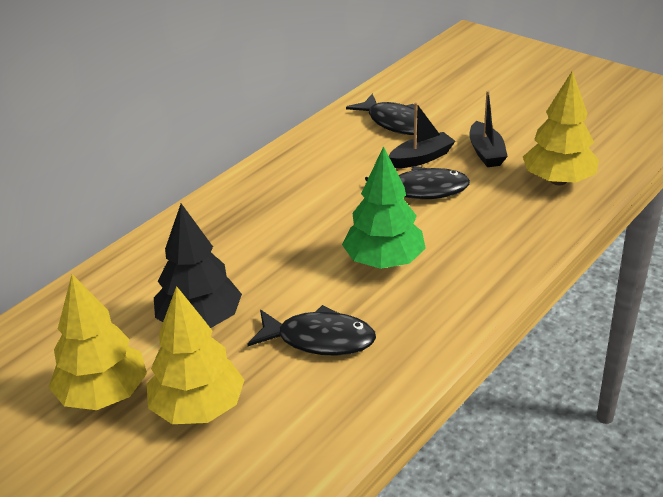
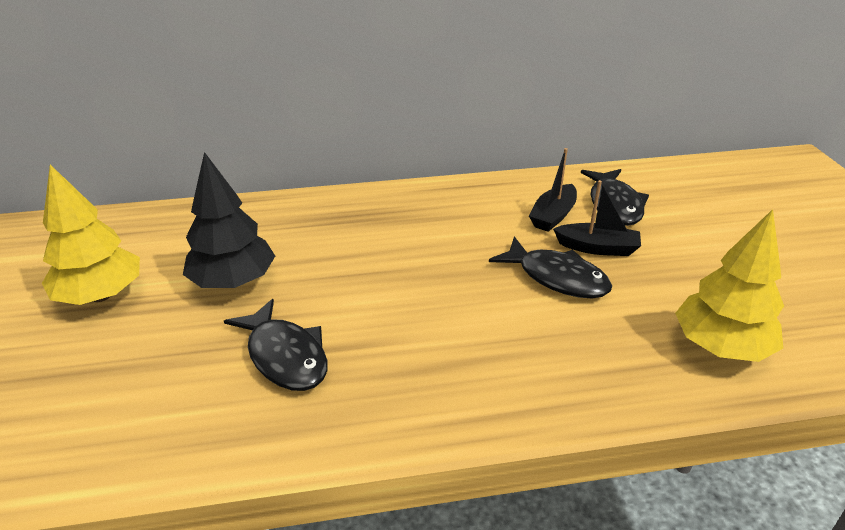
camera: 40 degrees right, 0 degrees up
(198, 408) = (129, 350): yellow tree -> none
(384, 262) = (433, 322): green tree -> none
(486, 153) = (672, 276): black boat -> black boat (553, 216)

